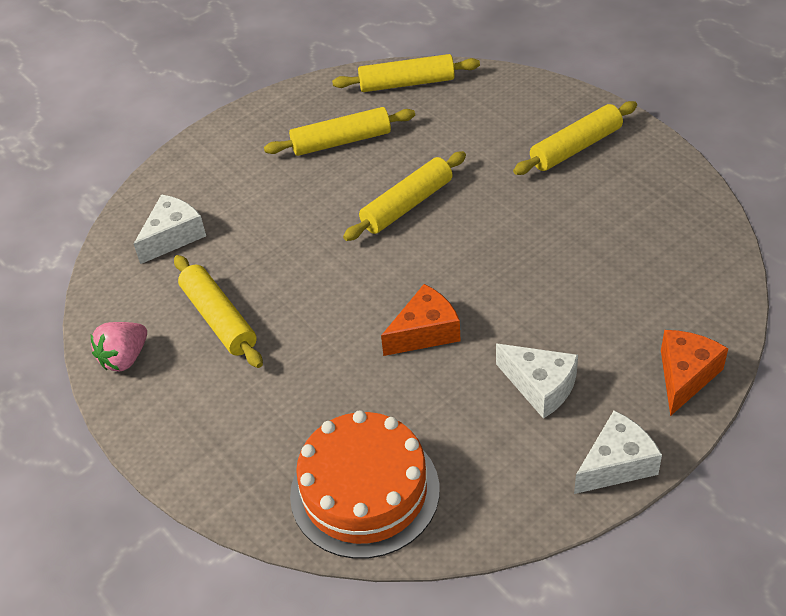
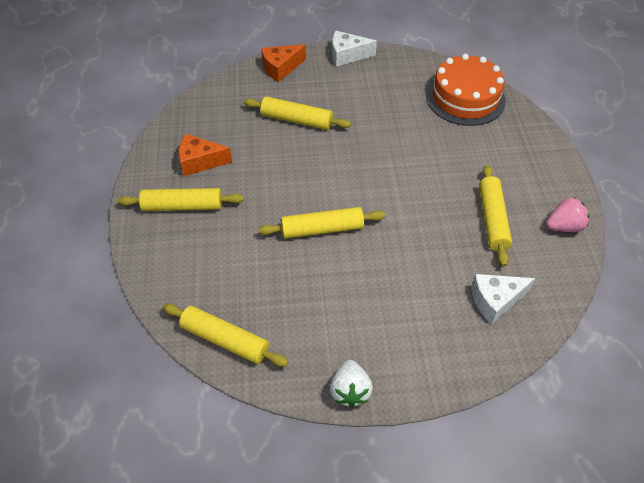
camera: 150 degrees left, 5 degrees up
(268, 107) = (350, 391): none -> white strawberry
(341, 141) = (321, 312): yellow rolling pin -> yellow rolling pin (297, 120)
(425, 332) = (379, 148): orange cheese -> orange cheese (200, 161)
(540, 387) = (348, 96): white cheese -> none

